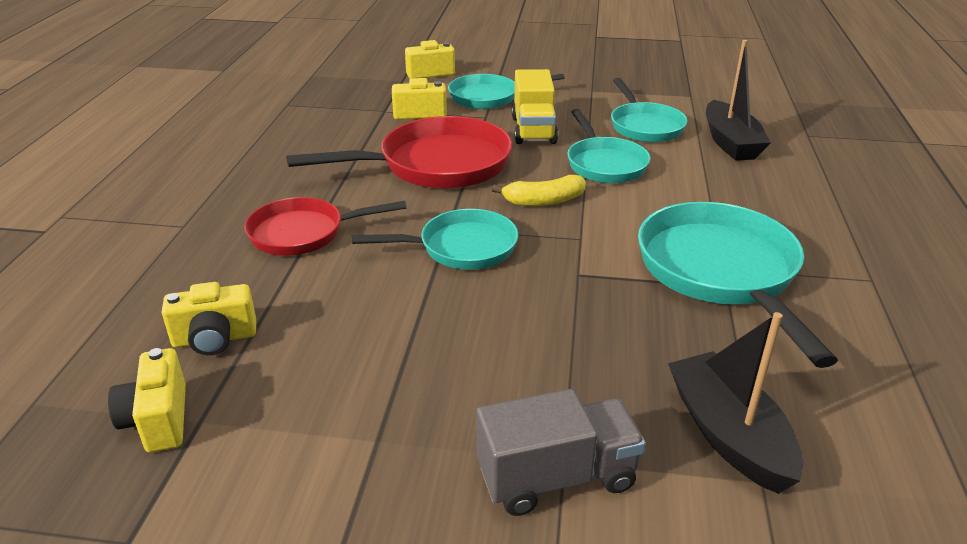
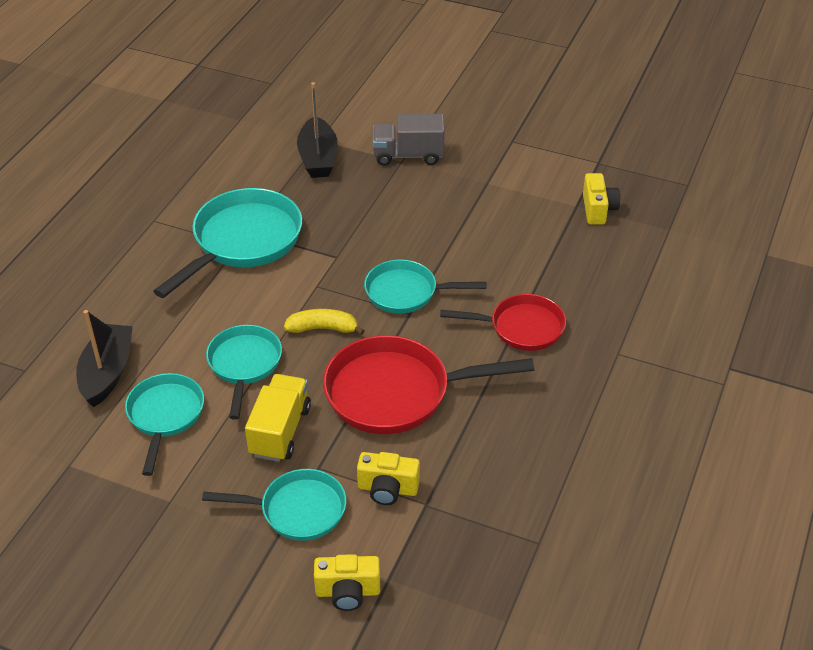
camera: 165 degrees left, 10 degrees up
(215, 339) = (576, 250): yellow camera -> none
(720, 272) = (243, 241): turquoise pan -> turquoise pan turned 150 degrees counterclockwise

